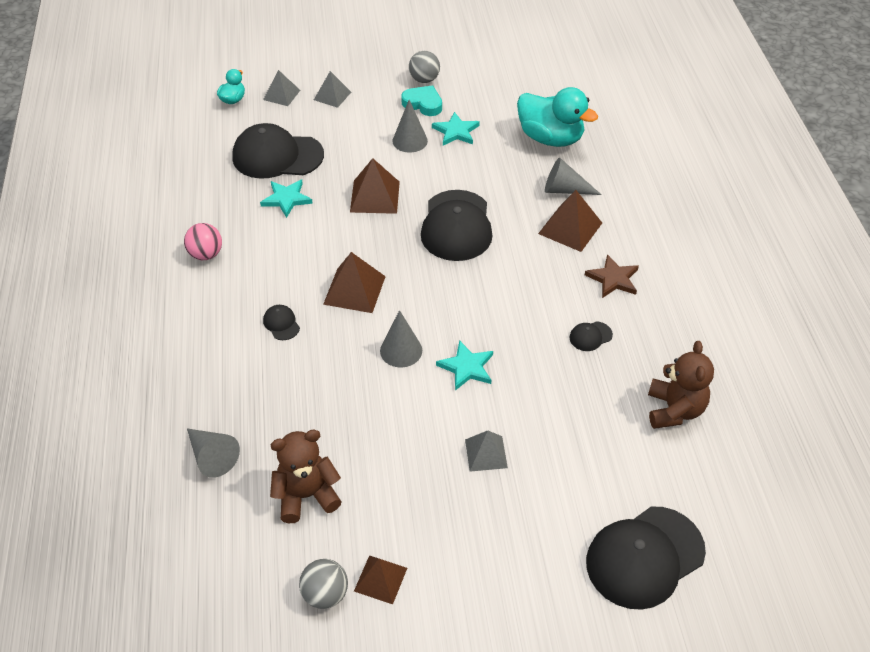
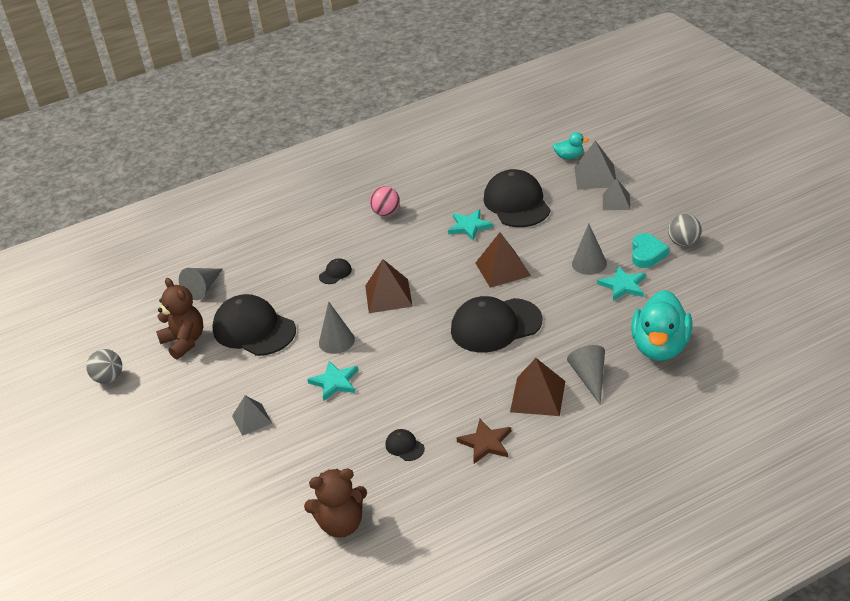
camera: 75 degrees right, 10 degrees down
(281, 95) = (595, 176): grey pyramid -> grey pyramid, size x1.52
(380, 579) = (126, 400): brown pyramid -> none
(644, 557) = (180, 540): black cap -> black cap (254, 329)

